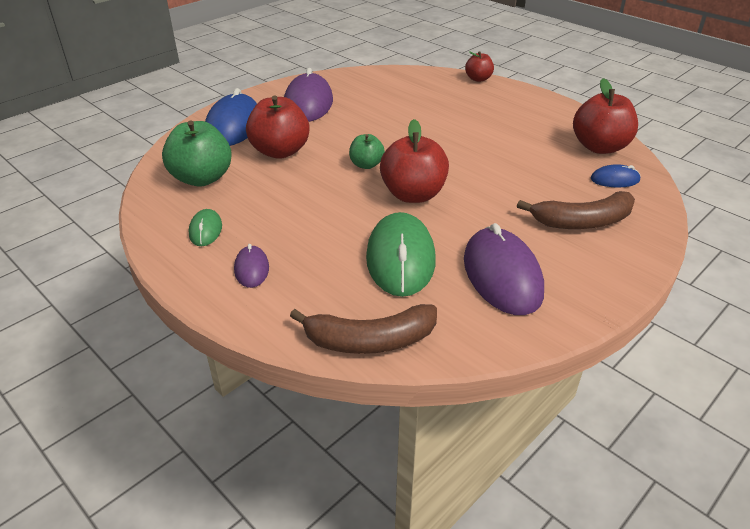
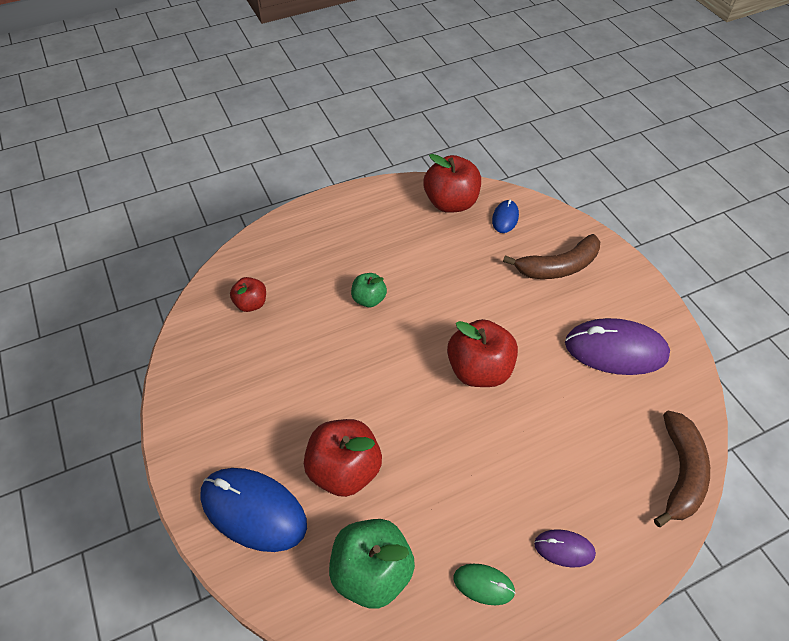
camera: 70 degrees left, 15 degrees up
(308, 103) = (237, 409): purple mouse -> none
(366, 165) = (409, 392): green apple -> green apple (369, 299)
(400, 258) = (577, 414): green mouse -> none
(478, 79) = (271, 230): red apple -> red apple (251, 303)
(582, 222) = (558, 267): brown banana -> brown banana turned 60 degrees clockwise

